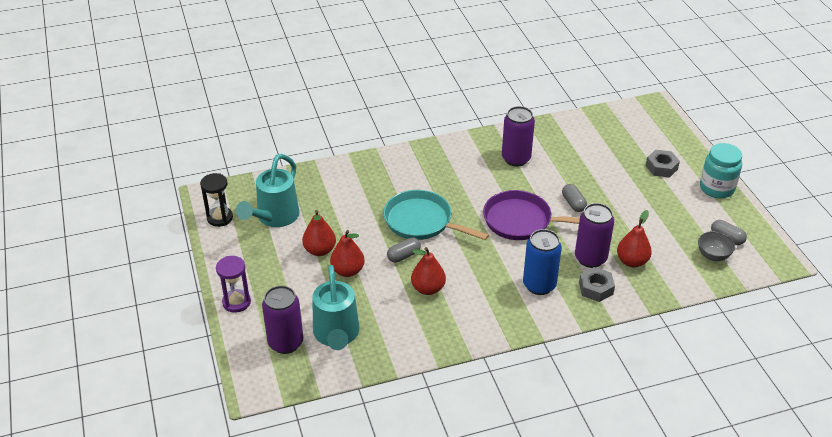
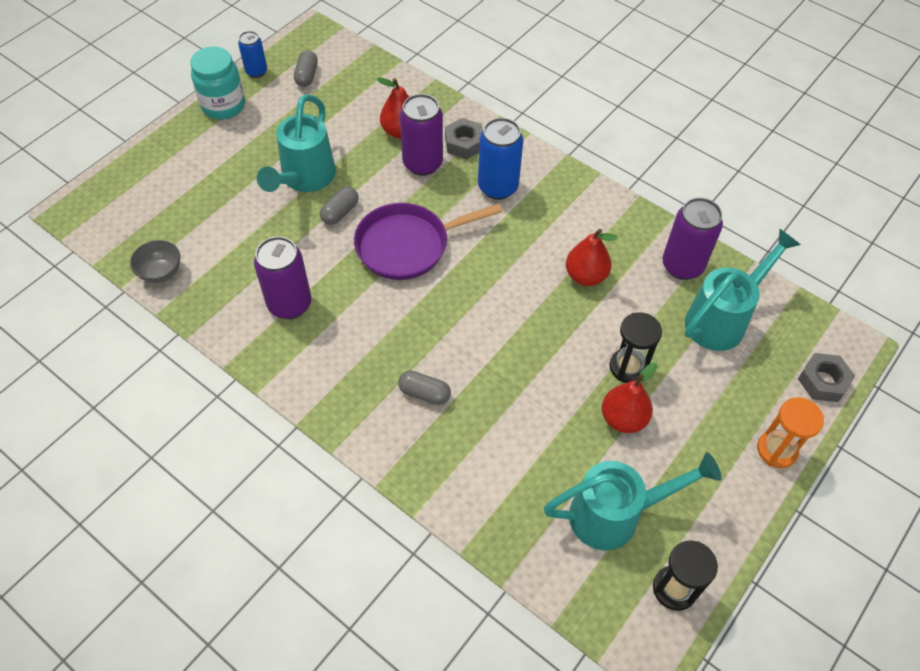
camera: 125 degrees left, 15 degrees up
(236, 302) = (776, 450): purple hourglass -> orange hourglass
(285, 343) = (776, 358): purple can -> purple can (682, 266)
(348, 271) = (628, 367): red pear -> black hourglass
(403, 255) = (557, 326): grey capsule -> grey capsule (424, 393)
(422, 221) = (485, 340): turquoise pan -> none
(521, 221) = (408, 245): purple pan -> purple pan turned 90 degrees clockwise
(615, 199) = (304, 179): none -> turquoise watering can
(661, 167) = (213, 161): grey nut -> grey nut (823, 381)
(713, 256) = (343, 78): grey bowl -> grey bowl (161, 273)
(747, 215) = (256, 71): none -> blue can

